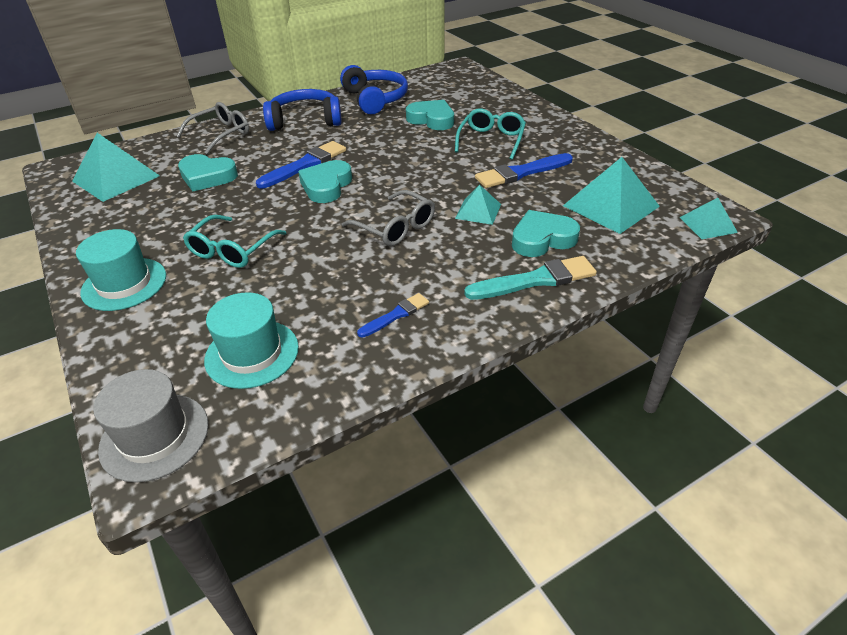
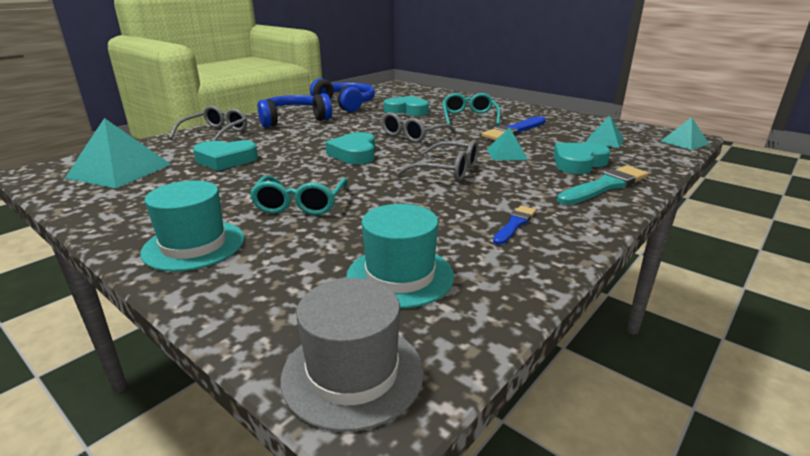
camera: 20 degrees left, 15 degrees down
(305, 164) = (320, 143): blue brush -> none
(406, 164) = (413, 135): none -> grey glasses
(611, 206) = (604, 140): turquoise pyramid -> turquoise pyramid, size x0.56

